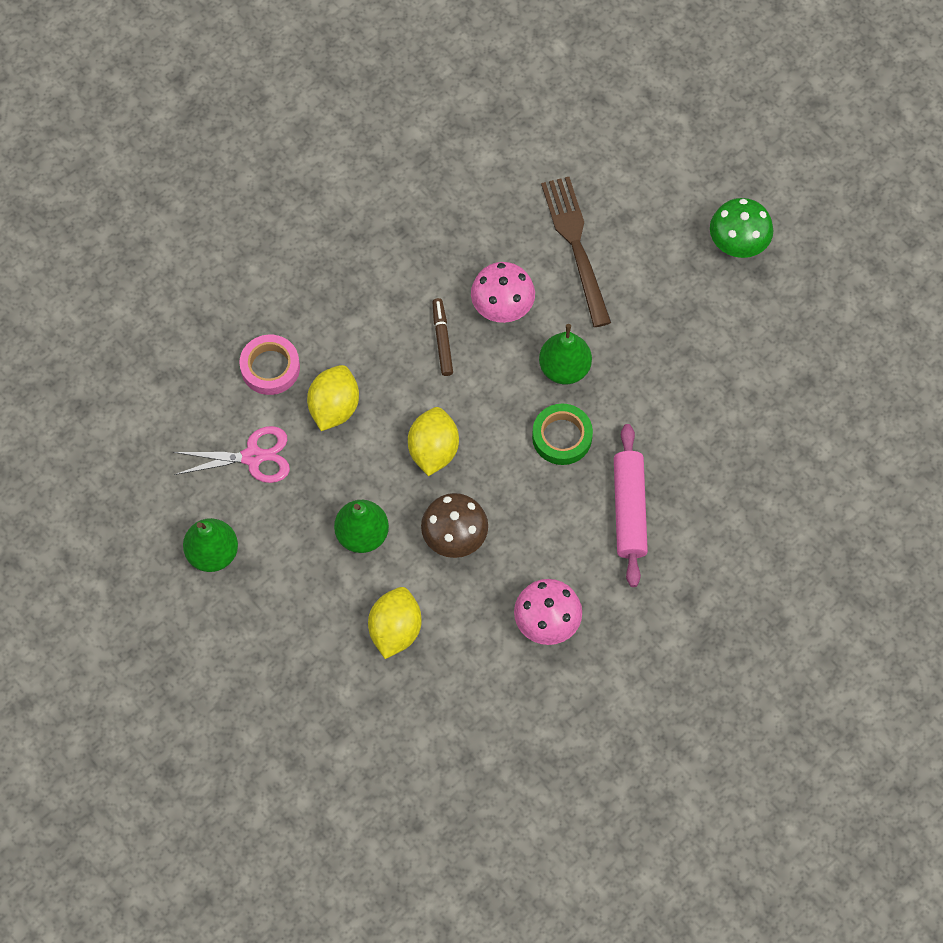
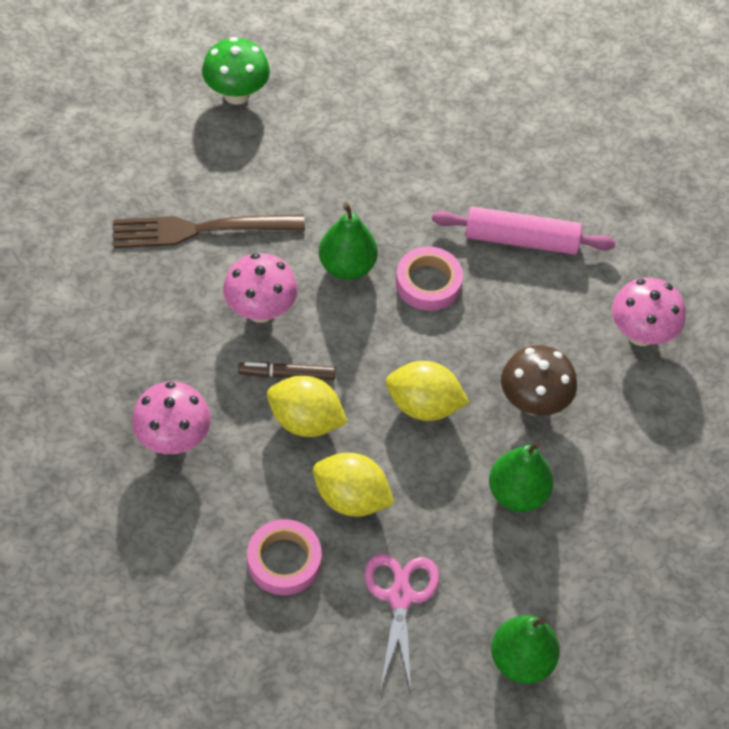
camera: 85 degrees left, 10 degrees down
(363, 268) = (173, 439): none -> pink mushroom
(395, 630) = (636, 478): yellow lemon -> yellow lemon (305, 421)
(562, 437) = (428, 283): green tape -> pink tape

